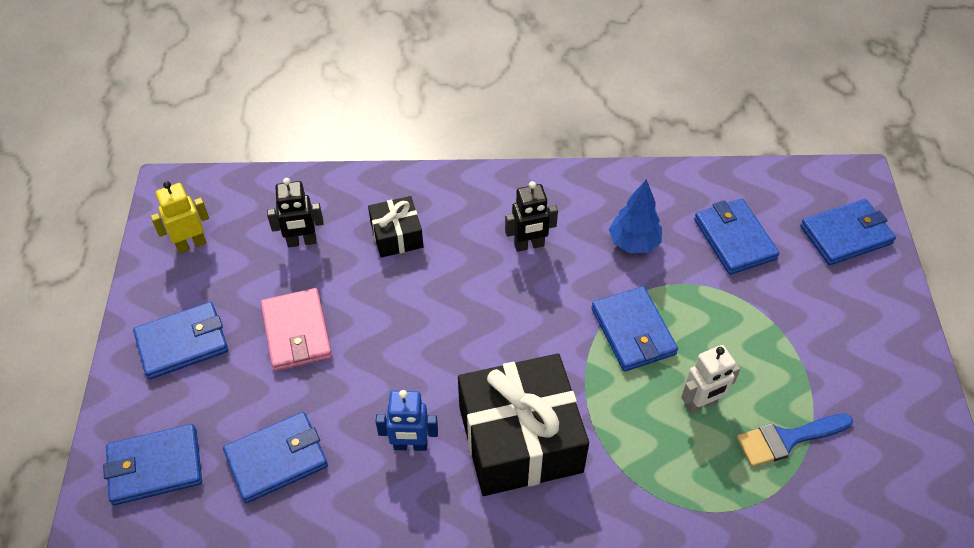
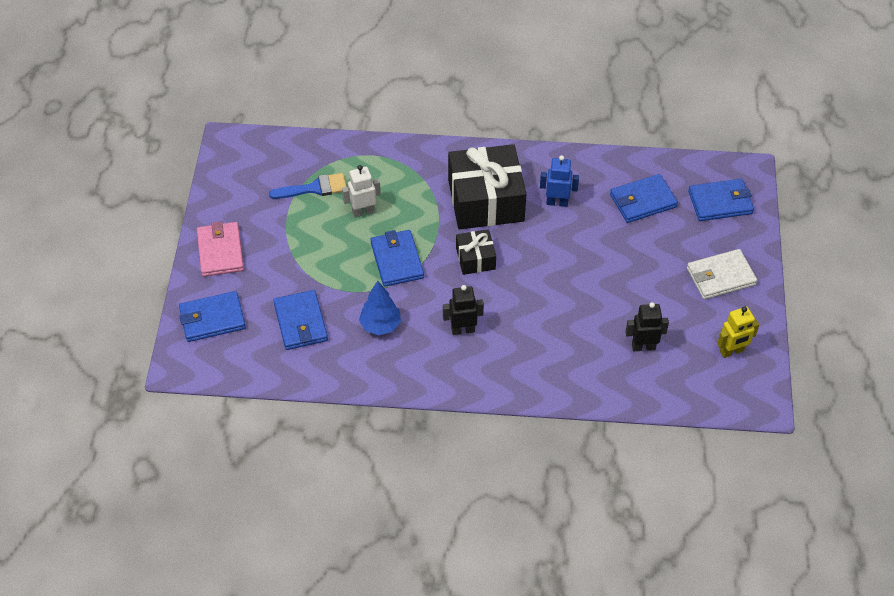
camera: 175 degrees left, 0 degrees up
(182, 343) = (720, 276): blue wallet -> white wallet
(297, 332) = (639, 278): pink wallet -> pink wallet (220, 251)
(396, 235) = (567, 346): black gift -> black gift (475, 258)

